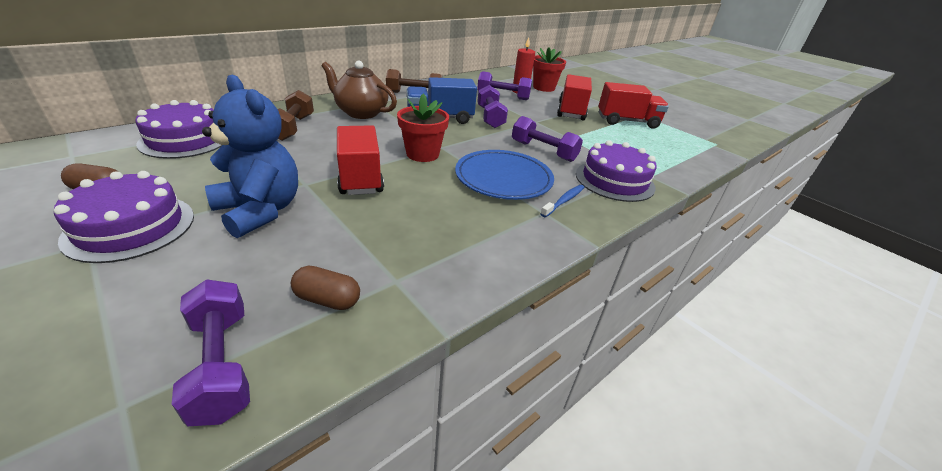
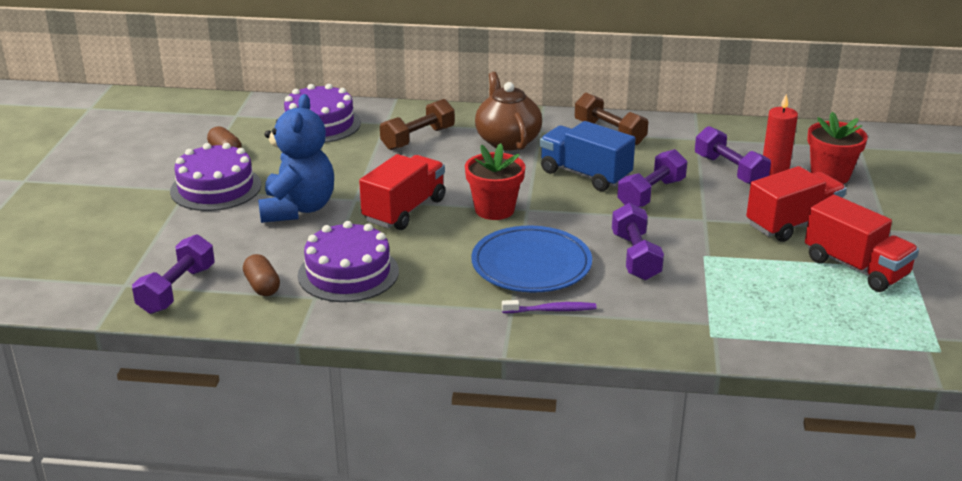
camera: 50 degrees right, 5 degrees down
(564, 201) = (551, 310): blue toothbrush -> purple toothbrush
(614, 180) = (654, 319): purple cake -> purple cake (348, 273)

